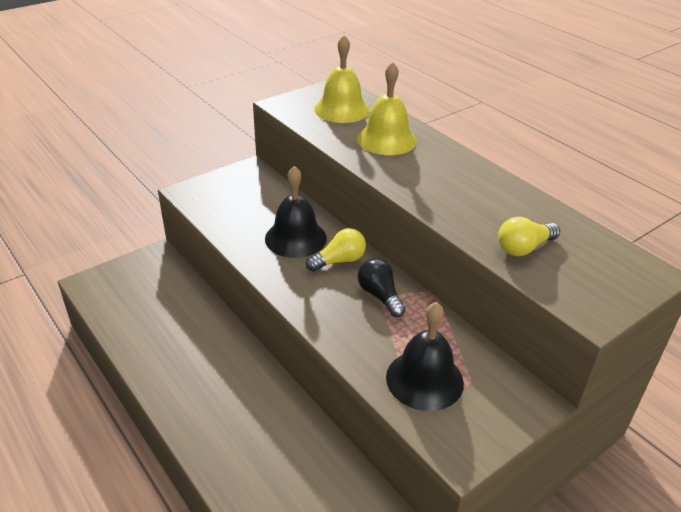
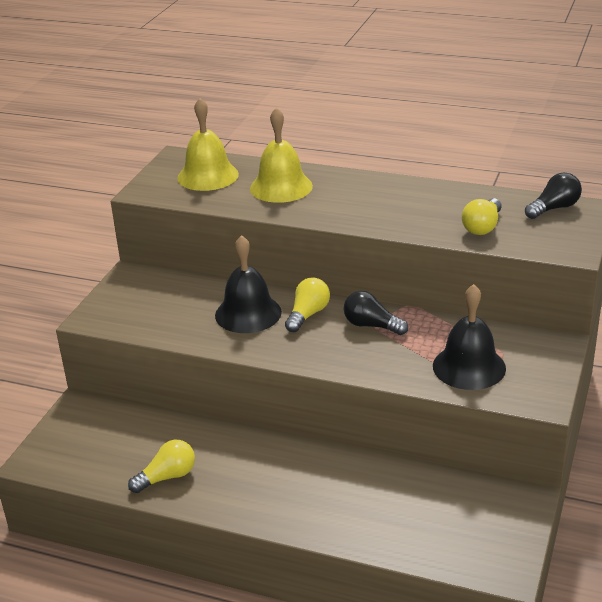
camera: 30 degrees left, 5 degrees down
(153, 344) = (167, 477): none -> yellow light bulb
(618, 260) = (554, 208): none -> black light bulb

